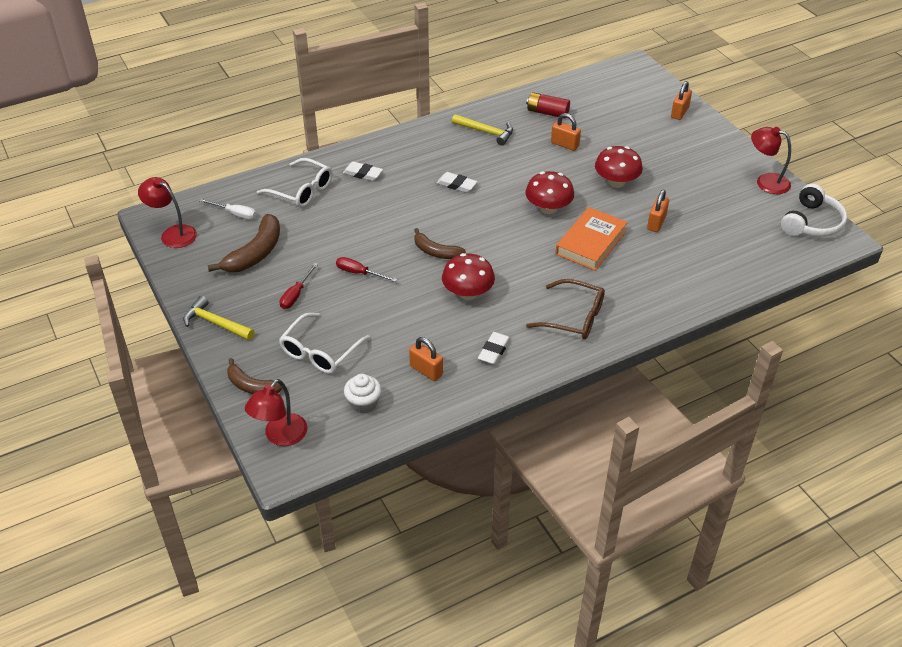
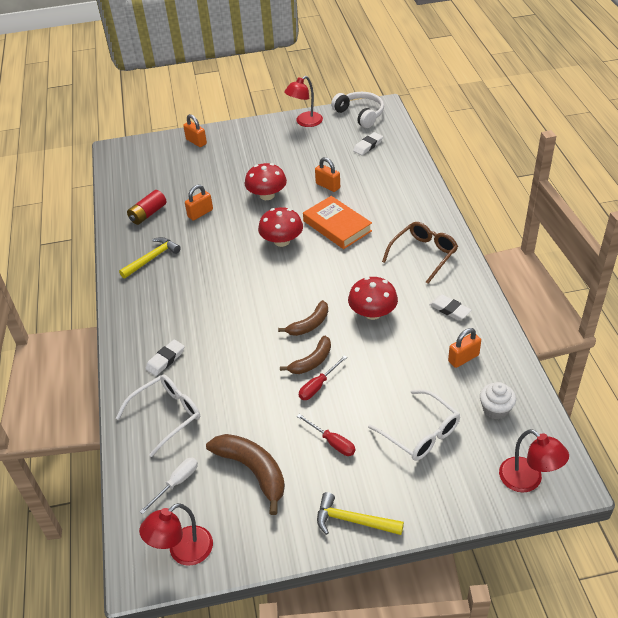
camera: 70 degrees left, 0 degrees up
(216, 323) = (353, 521): yellow hammer -> yellow hammer turned 60 degrees clockwise
(251, 386) = (455, 497): brown banana -> brown banana (312, 361)
(456, 185) = (220, 293): white eraser -> white eraser (368, 146)

